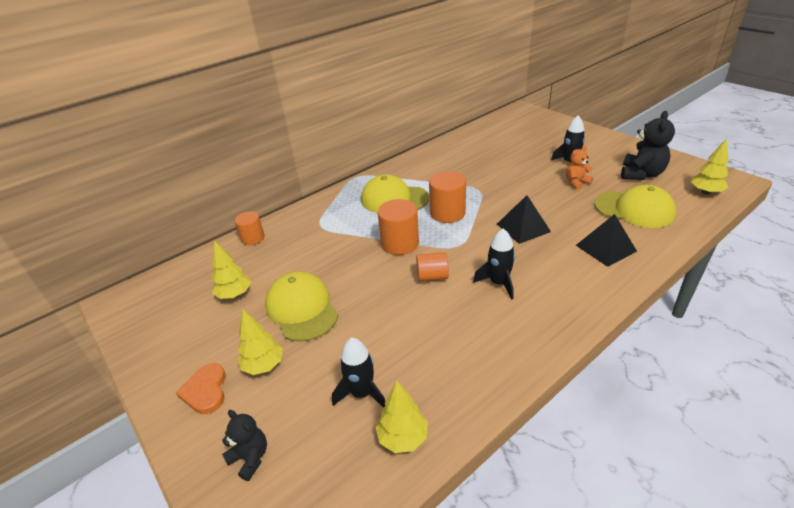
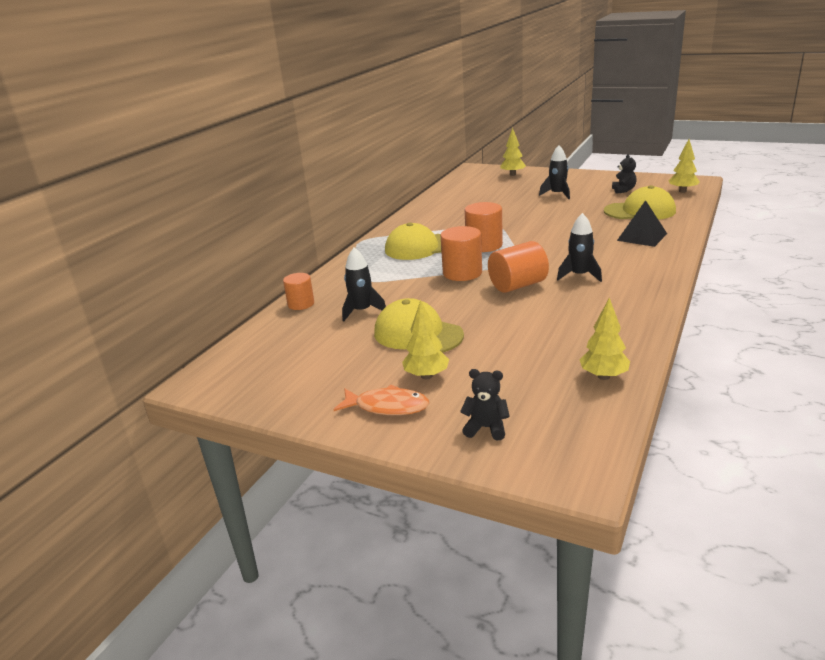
camera: 25 degrees left, 10 degrees down
(205, 391) = (387, 407): orange heart -> orange fish
(234, 294) = (333, 343): yellow tree -> yellow tree (512, 174)
(362, 393) = (539, 364): black rocket -> black rocket (362, 311)
(432, 276) = (517, 285): orange cylinder -> orange cylinder, size x1.55
(523, 227) = (562, 240): black pyramid -> none
(576, 183) = (576, 205): orange teddy bear -> none
(641, 174) = (623, 190): black teddy bear -> black teddy bear, size x0.59

